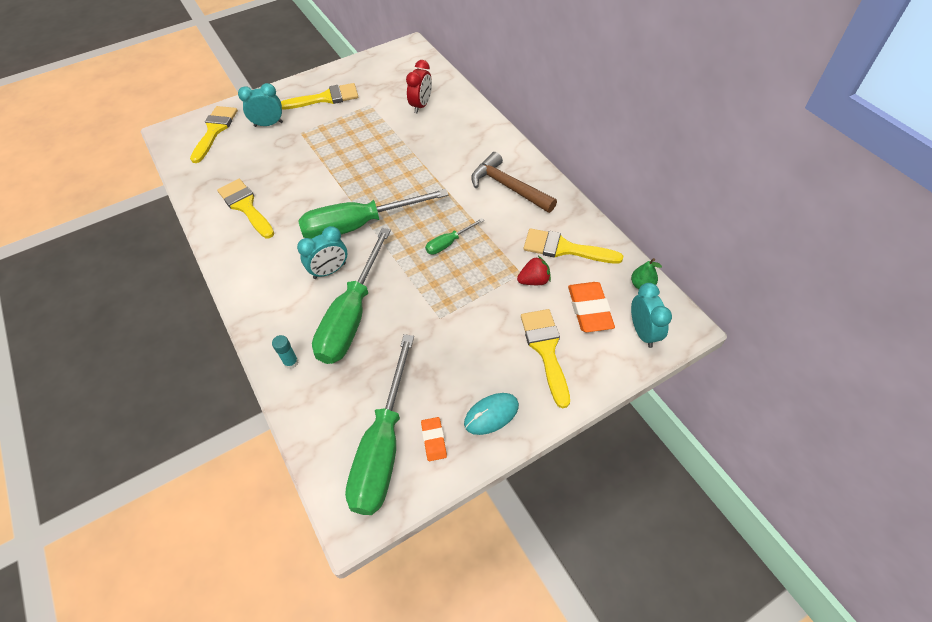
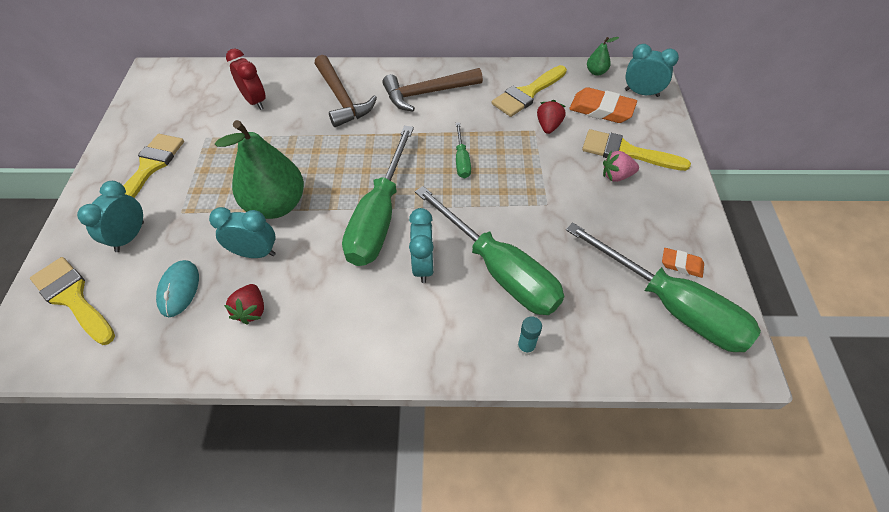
camera: 60 degrees left, 0 degrees up
(245, 206) = (251, 310): yellow brush -> red strawberry
(289, 183) = (255, 253): none -> turquoise clock
(334, 170) = (276, 205): none -> green pear
(460, 145) = (342, 99): none -> brown hammer
(491, 414) = (673, 214): turquoise mouse -> turquoise mouse (179, 289)
(509, 354) = (616, 176): none -> pink strawberry

